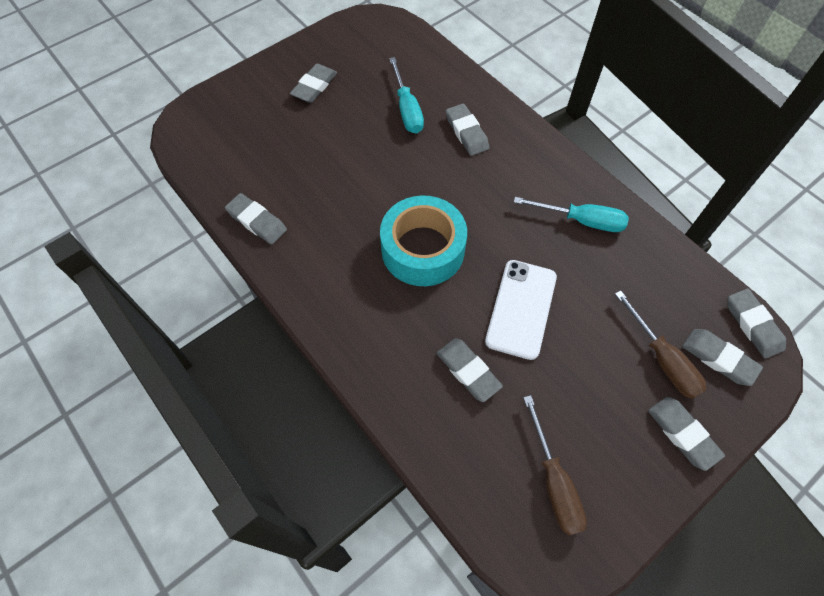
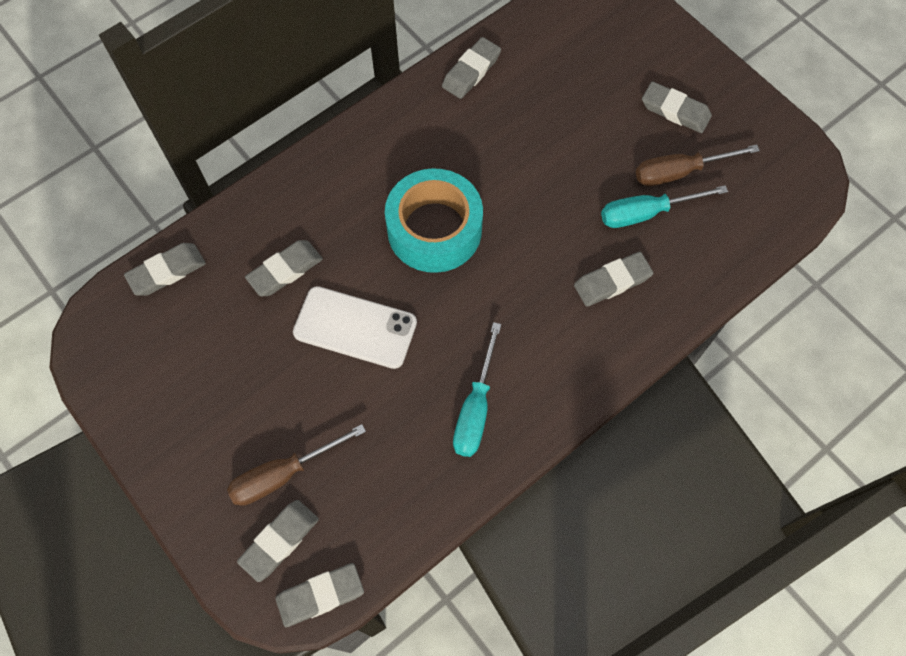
camera: 90 degrees right, 5 degrees up
(554, 482) = (163, 343): brown screwdriver -> brown screwdriver (679, 172)
(682, 434) = (196, 479): grey eraser -> grey eraser (167, 271)

